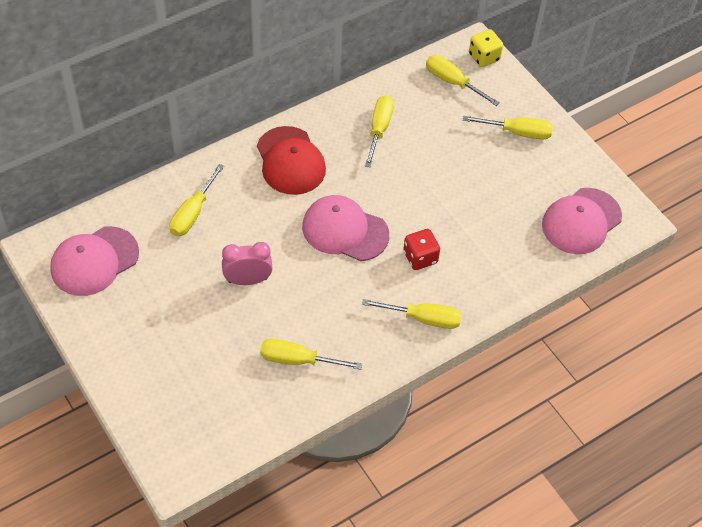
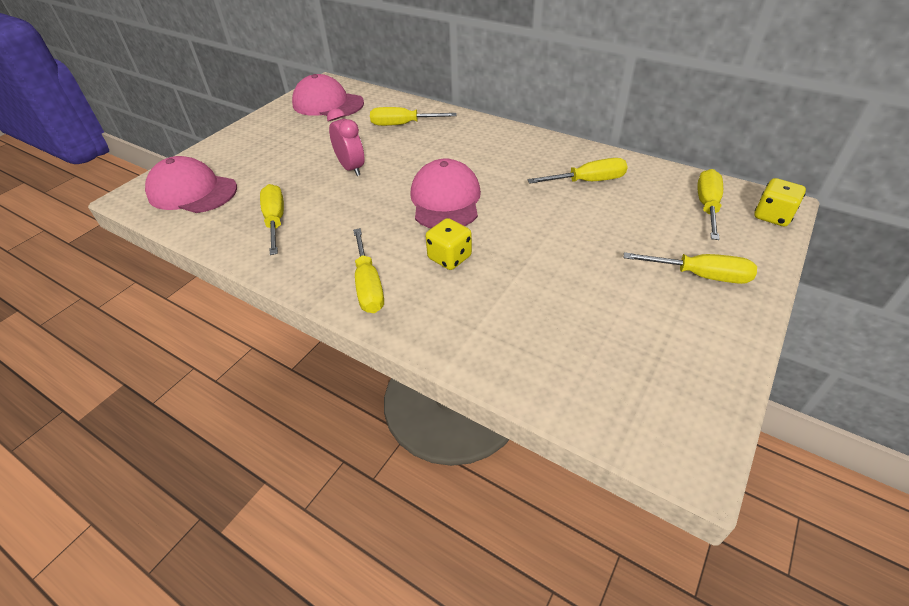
camera: 70 degrees right, 10 degrees down
(290, 161) = (499, 148): red cap -> none
(420, 257) = (449, 257): red dice -> yellow dice
(517, 132) = (700, 275): yellow screwdriver -> yellow screwdriver turned 60 degrees counterclockwise
(581, 221) = (625, 385): pink cap -> pink cap (192, 191)

